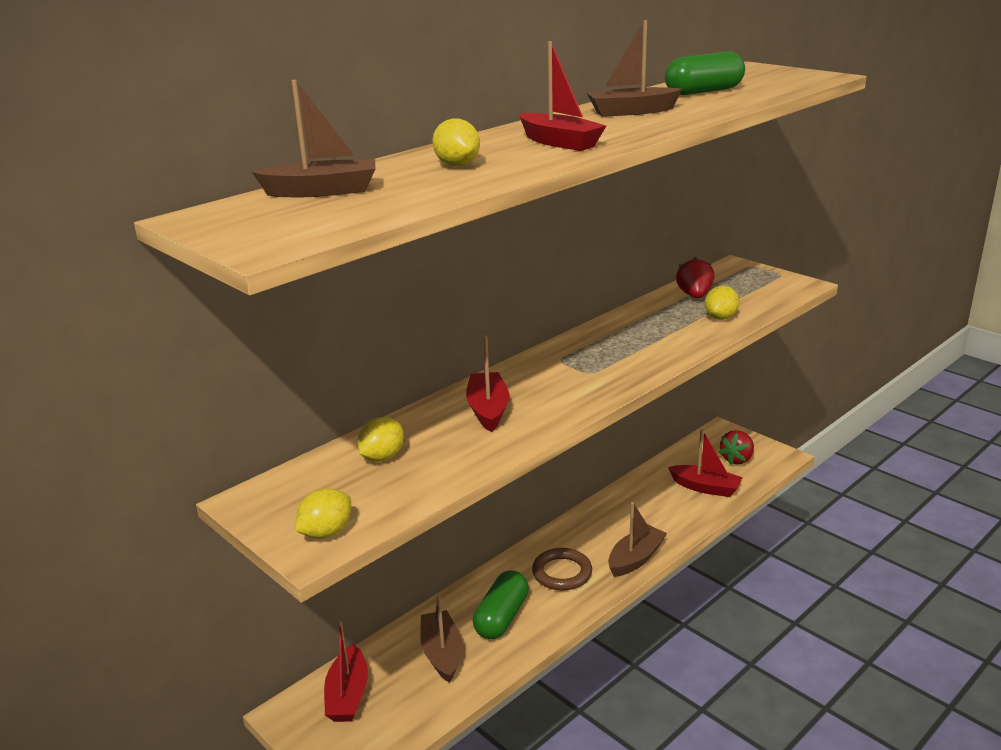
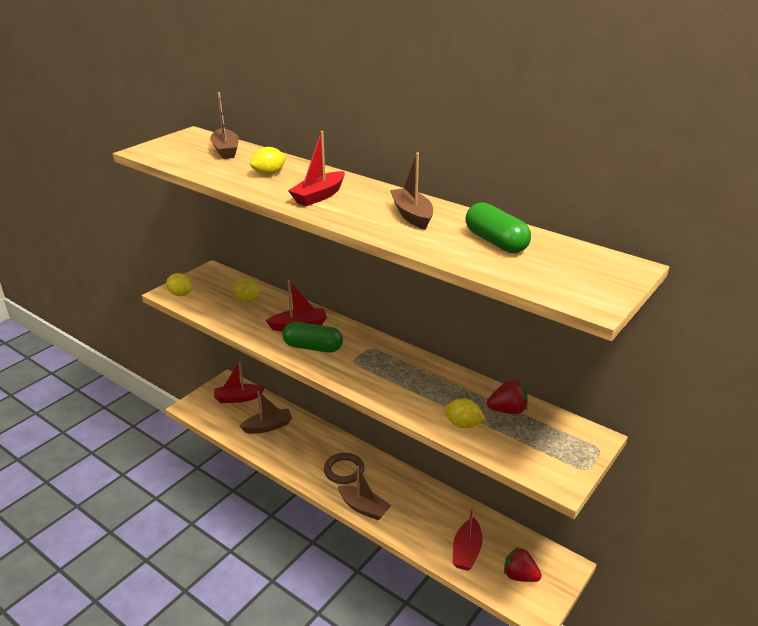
camera: 80 degrees right, 5 degrees up
(501, 617) = (298, 447): green capsule -> green capsule (313, 347)

